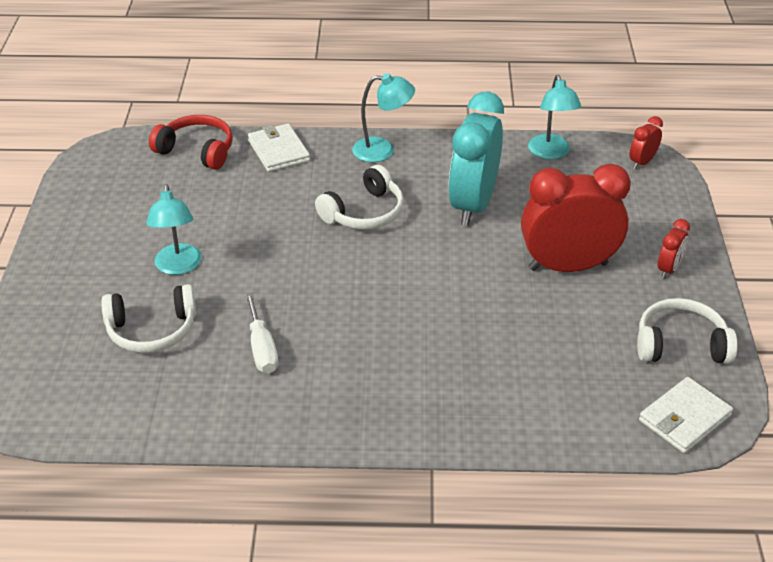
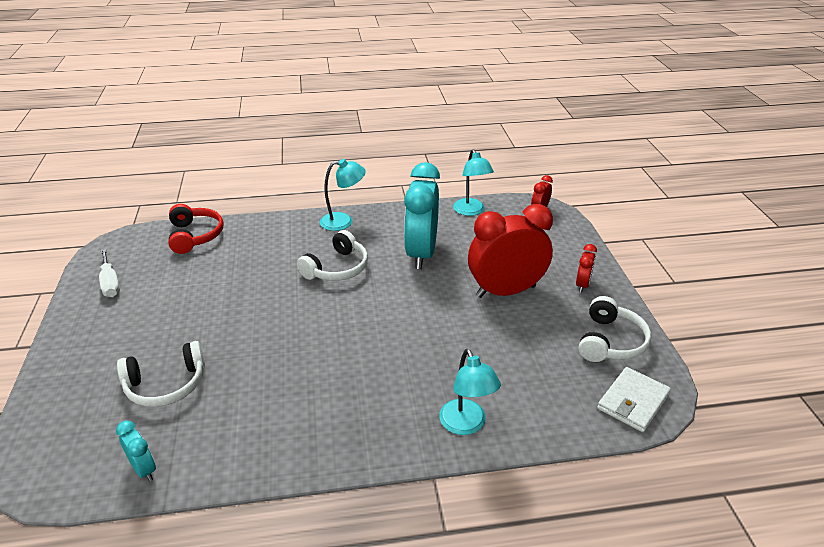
camera: 10 degrees left, 5 degrees down
(124, 416) = (144, 469): none -> turquoise clock
(178, 267) = (186, 328): turquoise lamp -> turquoise lamp (466, 425)
(197, 151) = (195, 236): red headphones -> red headphones turned 60 degrees clockwise
(262, 348) = (266, 388): white screwdriver -> white screwdriver (110, 283)
(278, 151) = (261, 229): white wallet -> none
(680, 344) = (610, 341): white headphones -> white headphones turned 120 degrees clockwise

